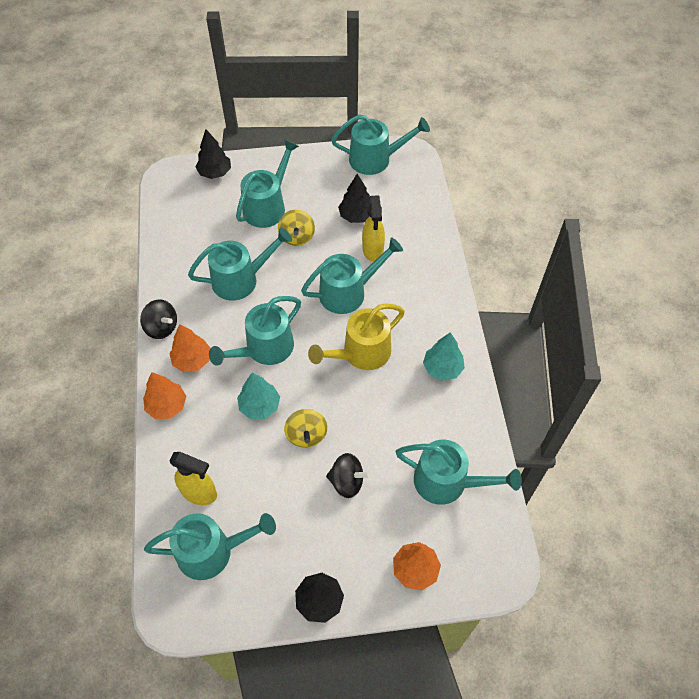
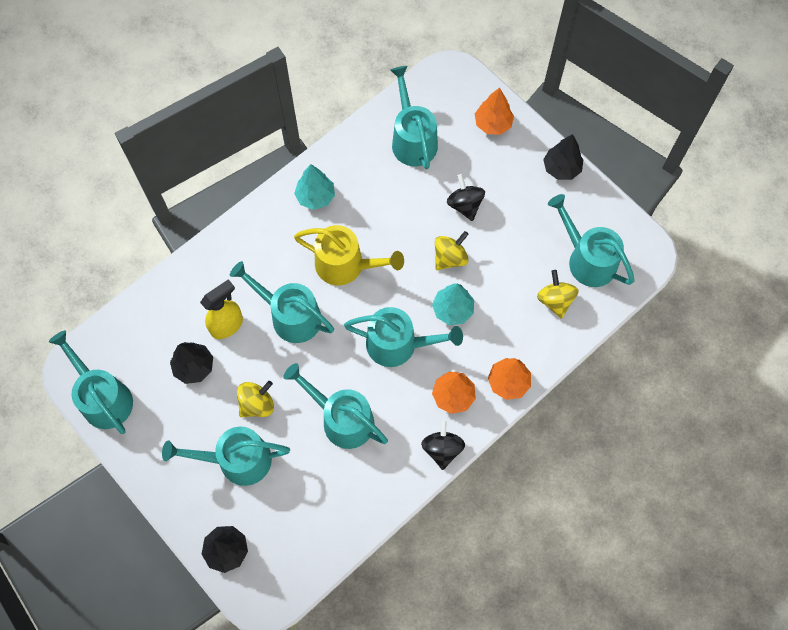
camera: 125 degrees left, 10 degrees up
(199, 493) = (555, 300): yellow spray bottle -> yellow spinning top

